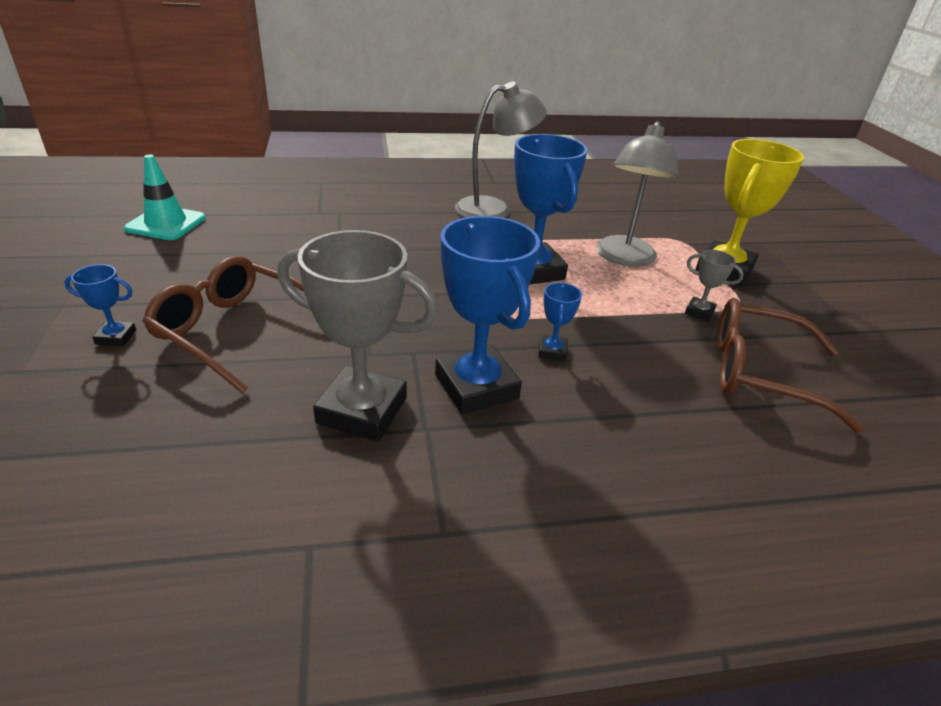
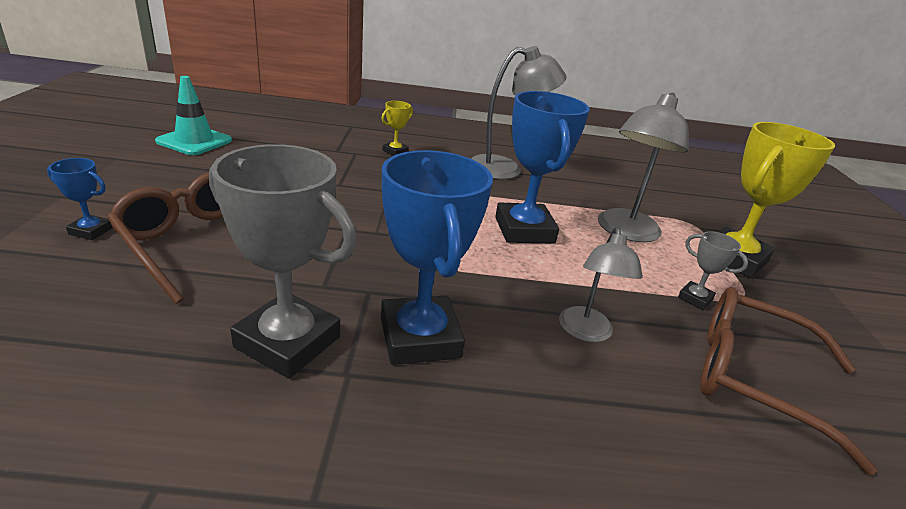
camera: 10 degrees right, 5 degrees down
(379, 205) = (395, 151): none -> yellow trophy
(552, 351) = (516, 313): blue trophy -> none
(616, 358) = (586, 332): none -> grey lamp

